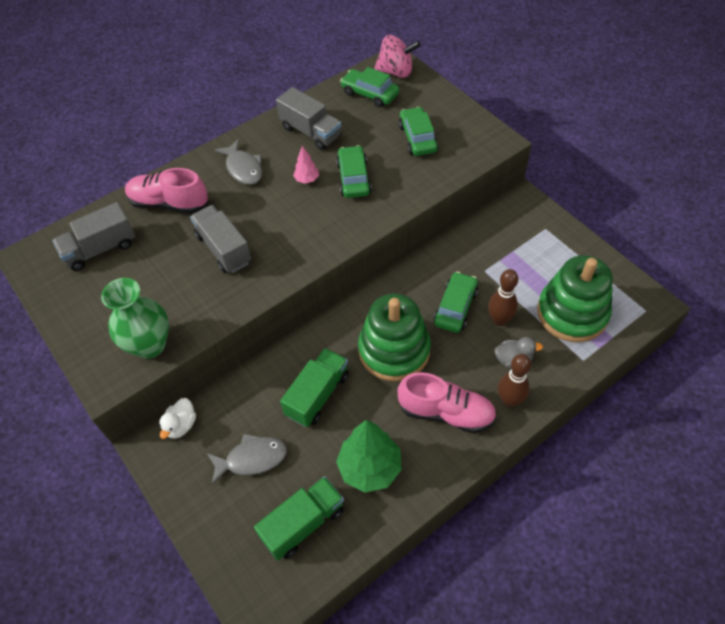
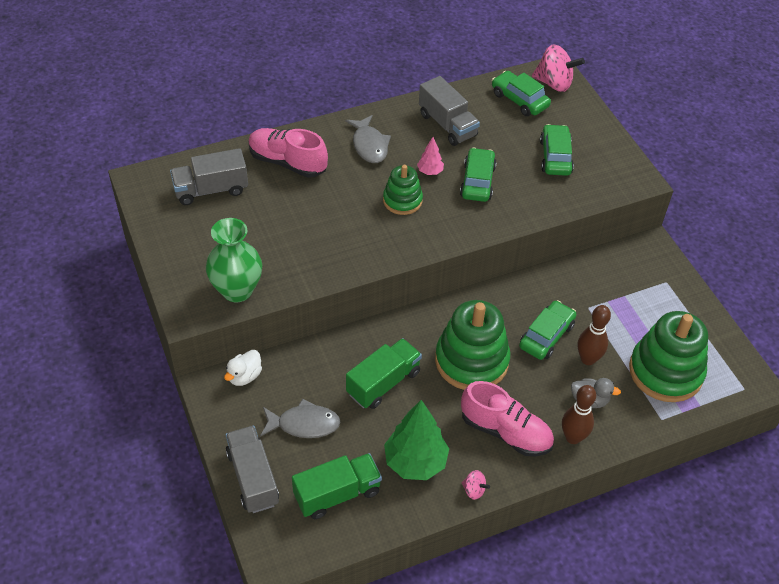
camera: 10 degrees right, 5 degrees down
(224, 249) = (329, 219): grey truck -> grey truck (253, 478)
(289, 213) = (402, 200): none -> green stacking toy
(433, 481) = (474, 490): none -> pink spinning top

